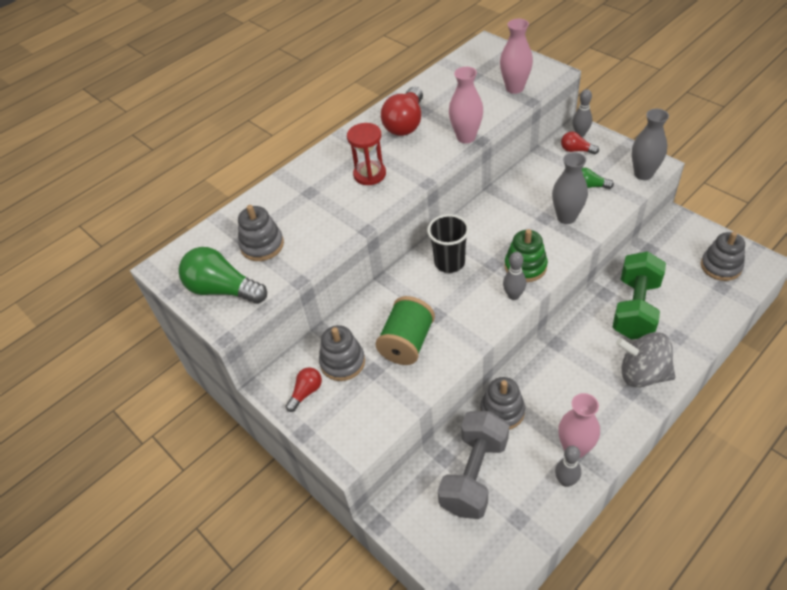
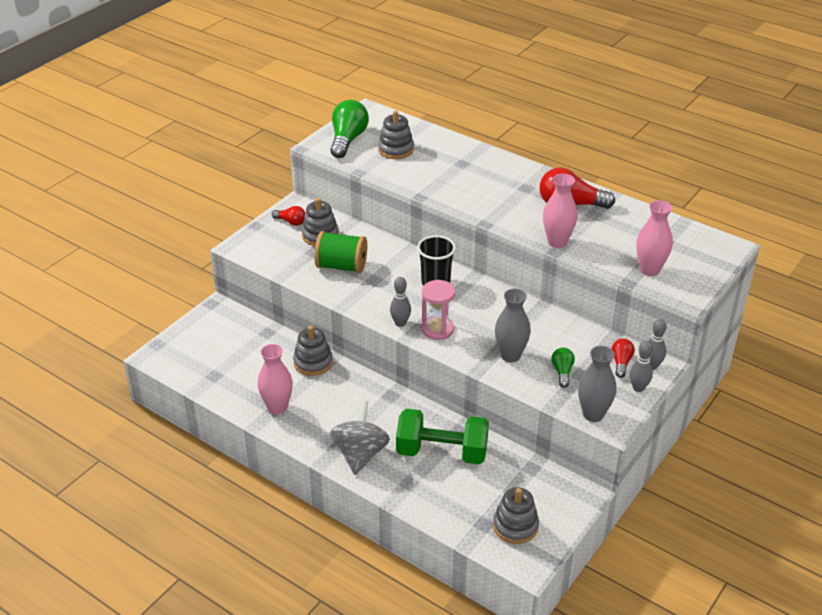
camera: 75 degrees right, 10 degrees down
(369, 174) = (491, 191): red hourglass -> none
(474, 475) = (252, 349): grey dumbbell -> none
(525, 266) = (437, 329): green stacking toy -> pink hourglass
(566, 481) = (247, 402): grey bowling pin -> grey bowling pin (638, 388)

